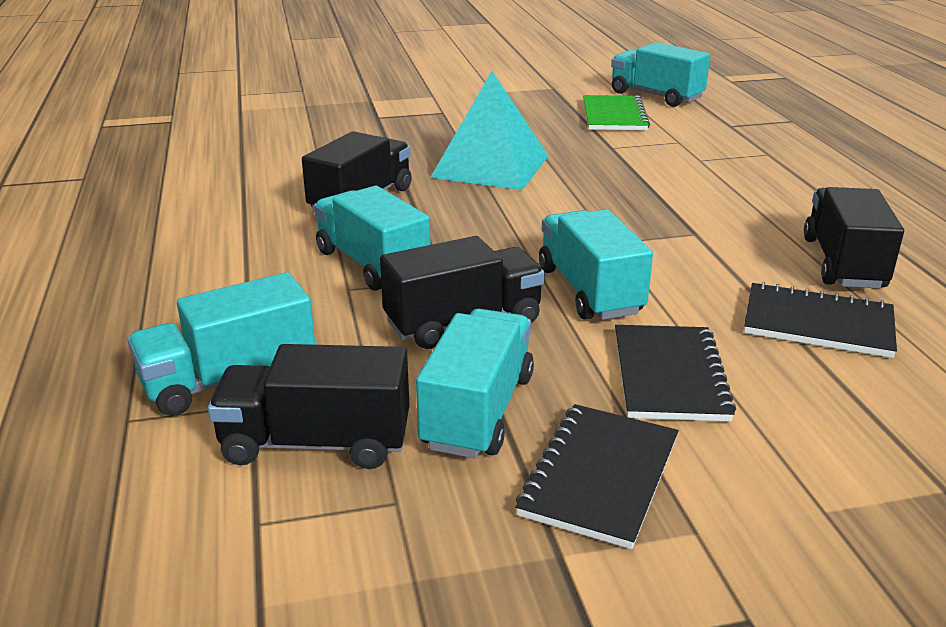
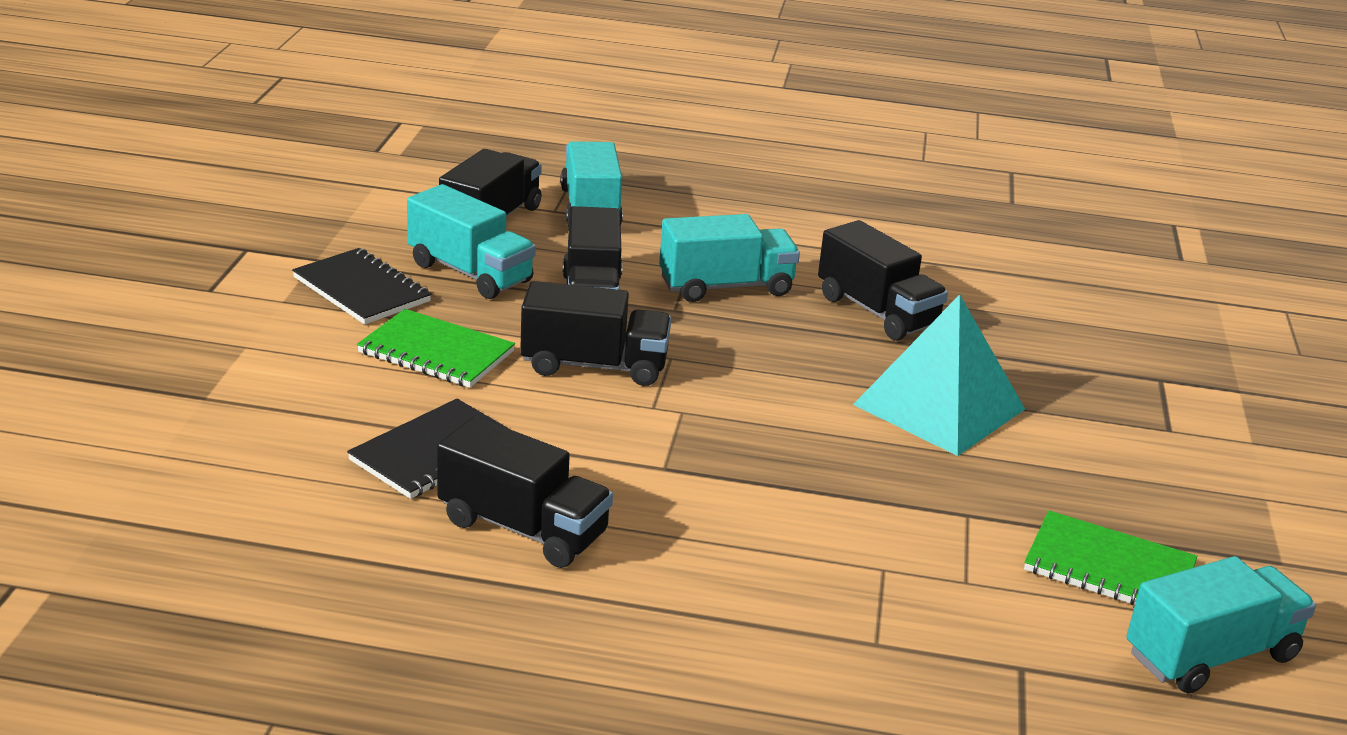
camera: 110 degrees right, 0 degrees up
(589, 291) = (594, 366): turquoise truck -> black truck
(669, 375) = (436, 352): black notebook -> green notebook

